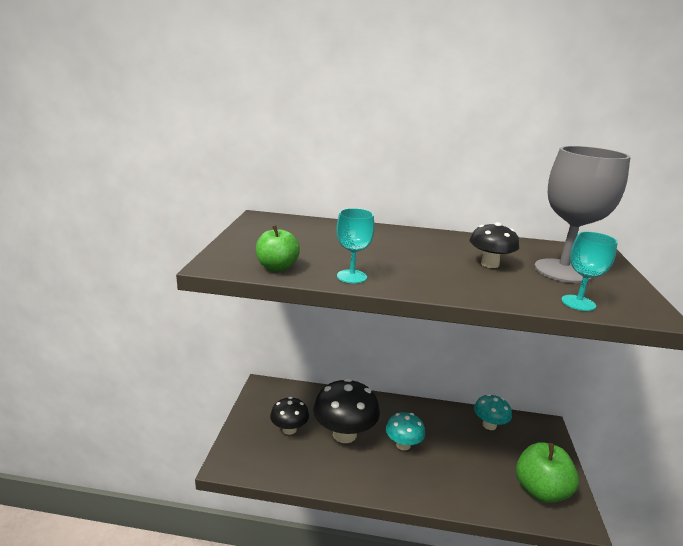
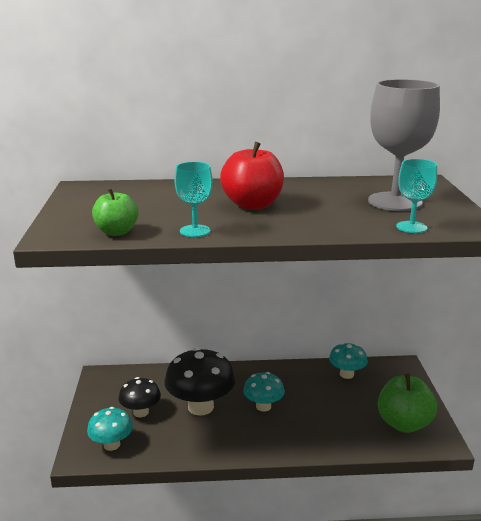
camera: 10 degrees left, 0 degrees up
(256, 458) = (111, 445): none -> turquoise mushroom
(415, 256) = (252, 205): none -> red apple
(490, 264) = (326, 204): black mushroom -> none

